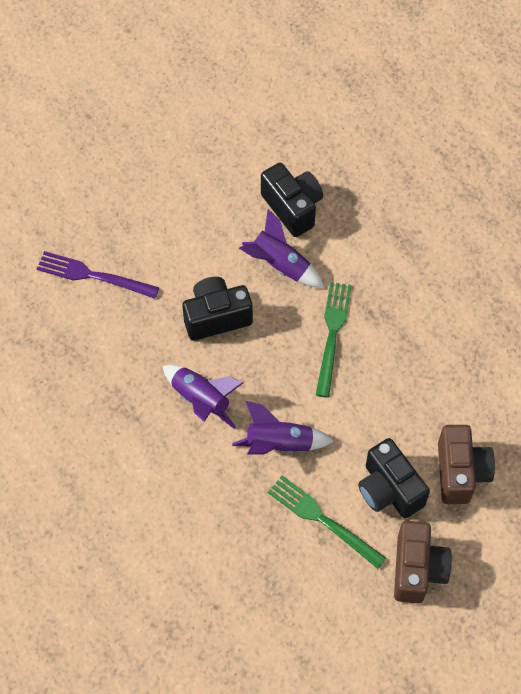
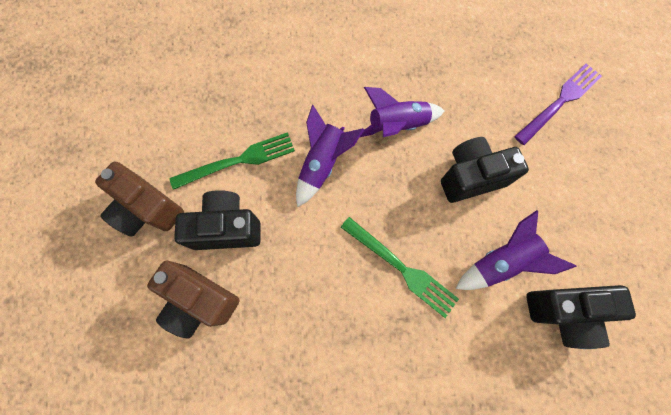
camera: 120 degrees right, 10 degrees up
(216, 317) = (471, 177): black camera -> black camera turned 120 degrees counterclockwise

